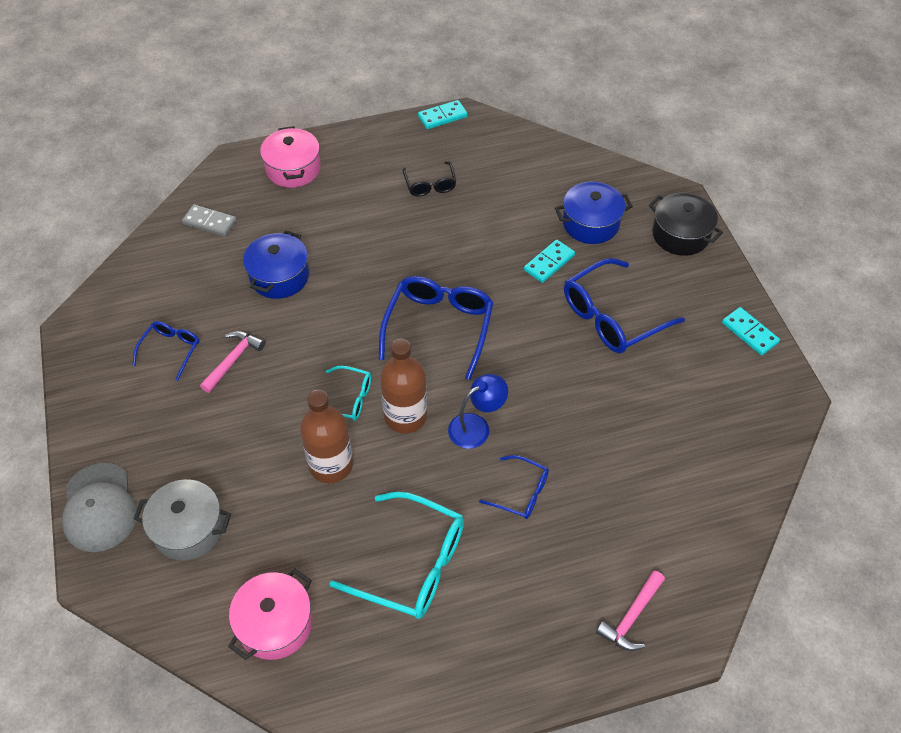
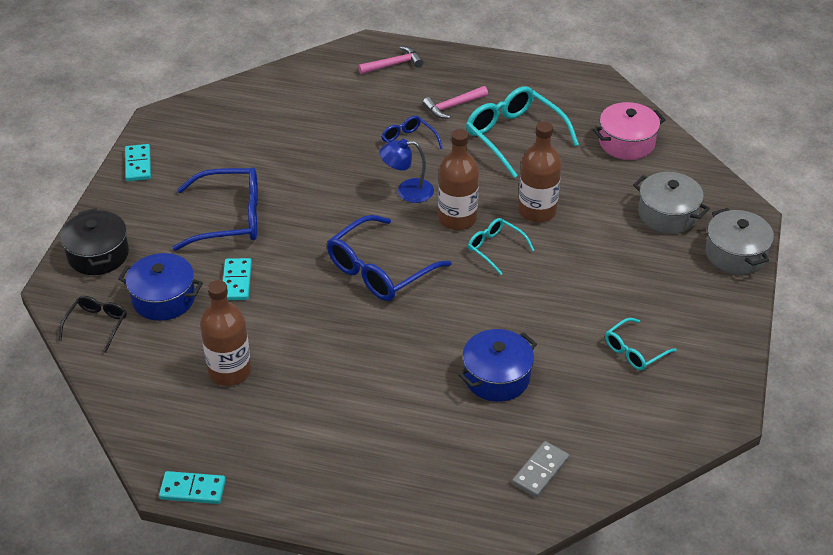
camera: 150 degrees left, 10 degrees down
(99, 508) = (735, 254): grey cap -> grey pot
(171, 350) = (634, 351): blue glasses -> turquoise glasses
(210, 222) = (540, 471): grey domino -> grey domino turned 75 degrees clockwise
(233, 360) = (579, 318): pink hammer -> pink hammer (453, 106)
(293, 169) = (411, 498): pink pot -> none
(430, 185) = (278, 408): black glasses -> black glasses (97, 325)
(488, 194) = (229, 371): none -> brown bottle
(549, 263) = (237, 281): turquoise domino -> turquoise domino turned 75 degrees counterclockwise

